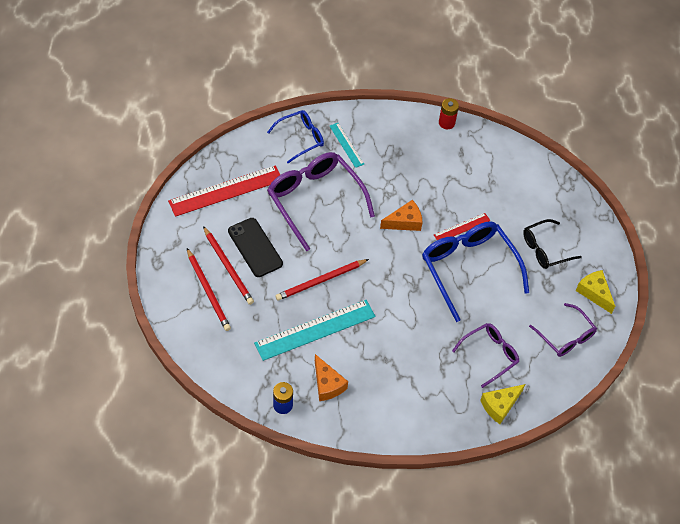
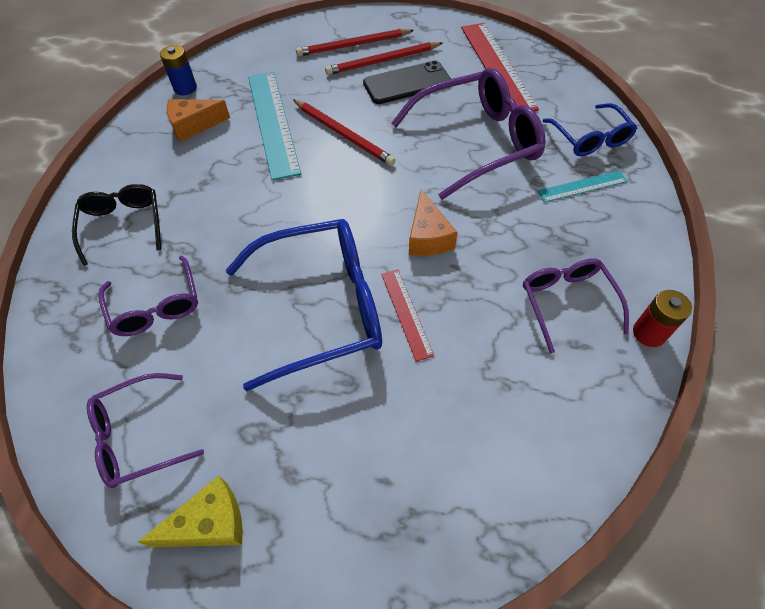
camera: 105 degrees right, 0 degrees up
(320, 281) = (343, 134): red pencil -> red pencil turned 150 degrees clockwise
(436, 155) = (567, 303): none -> purple glasses
(500, 405) = (68, 302): yellow cheese -> none
(545, 249) = (334, 448): black glasses -> black glasses (123, 225)

